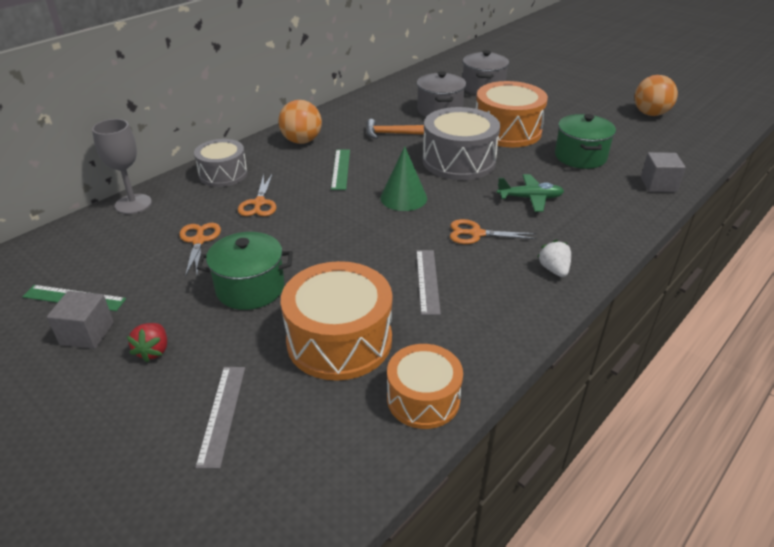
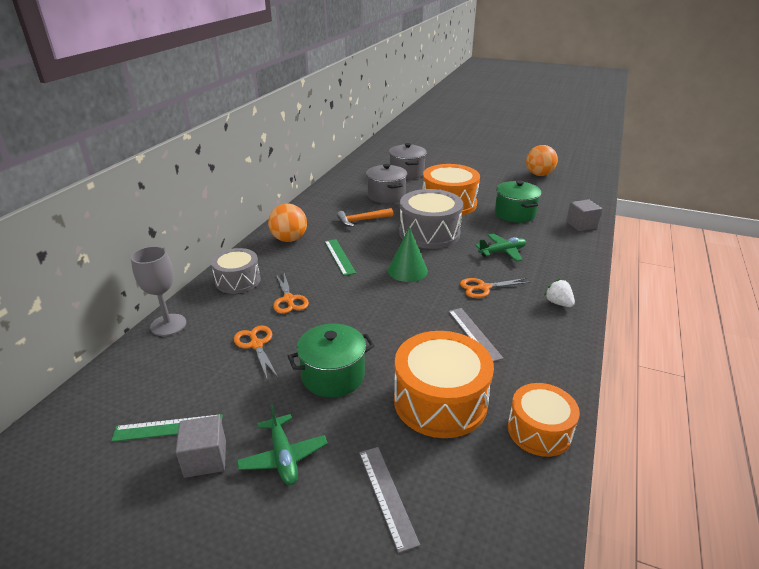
camera: 20 degrees left, 5 degrees down
(153, 351) = (283, 456): red strawberry -> green plane

